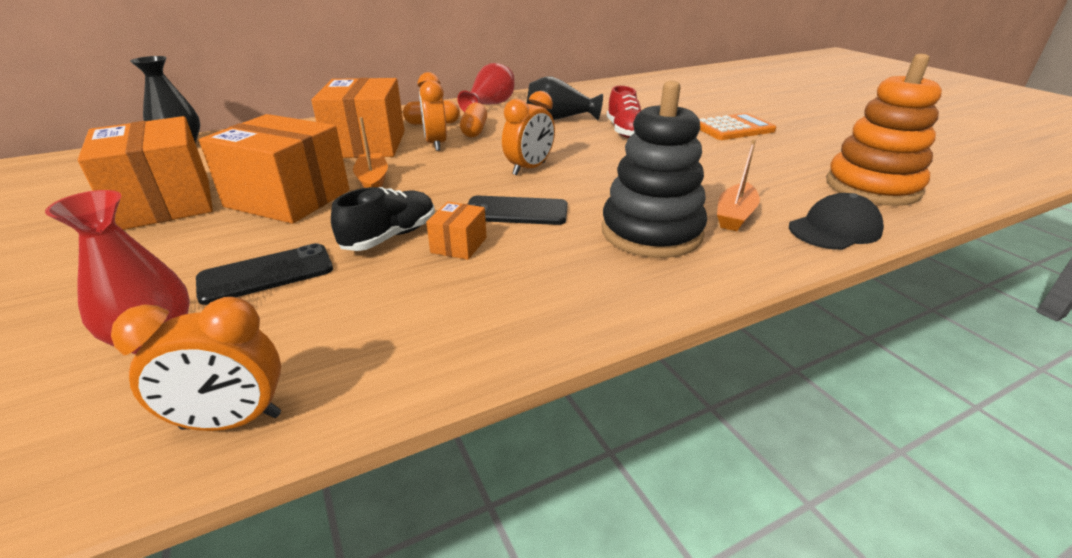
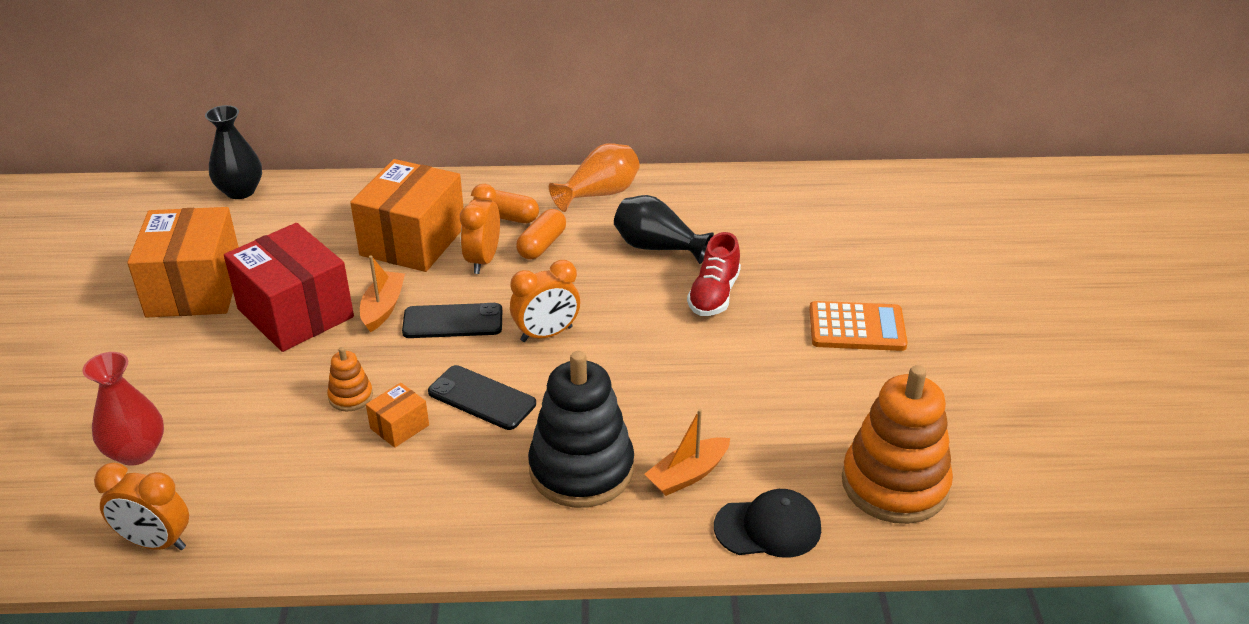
camera: 25 degrees right, 5 degrees up
(266, 274) = (234, 410): black phone -> black phone (453, 322)
(288, 198) = (295, 313): orange box -> red box
(390, 237) = (351, 396): black shoe -> orange stacking toy
(490, 105) = (599, 194): red vase -> orange vase

